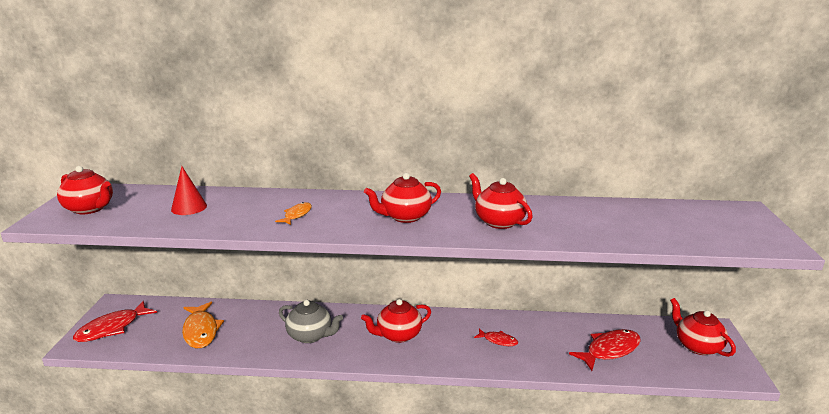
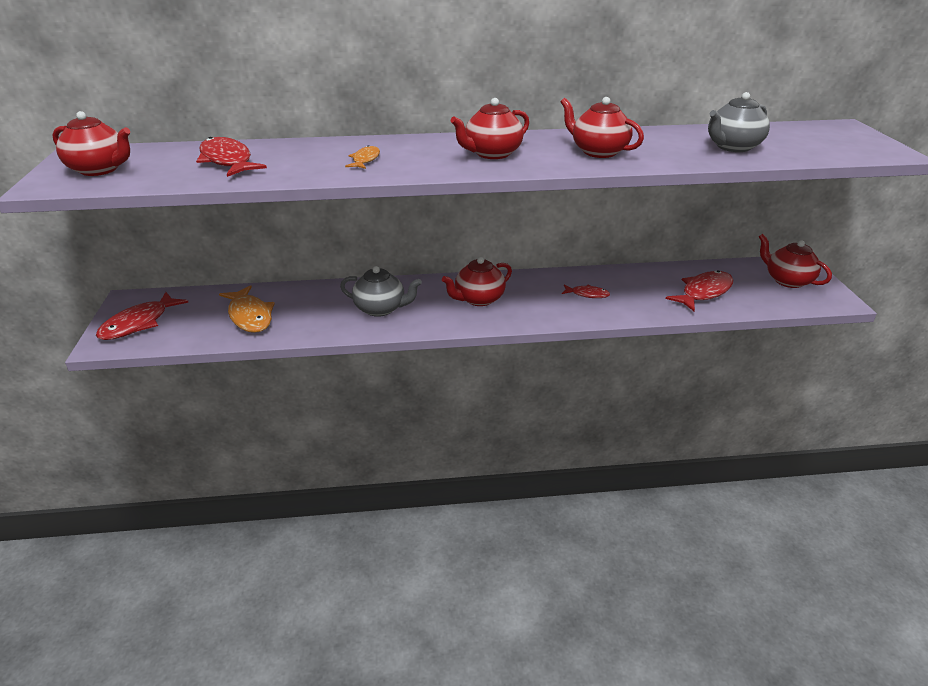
camera: 10 degrees left, 10 degrees up
(189, 207) = (227, 161): red cone -> red fish
(625, 226) = (732, 147): none -> grey teapot

